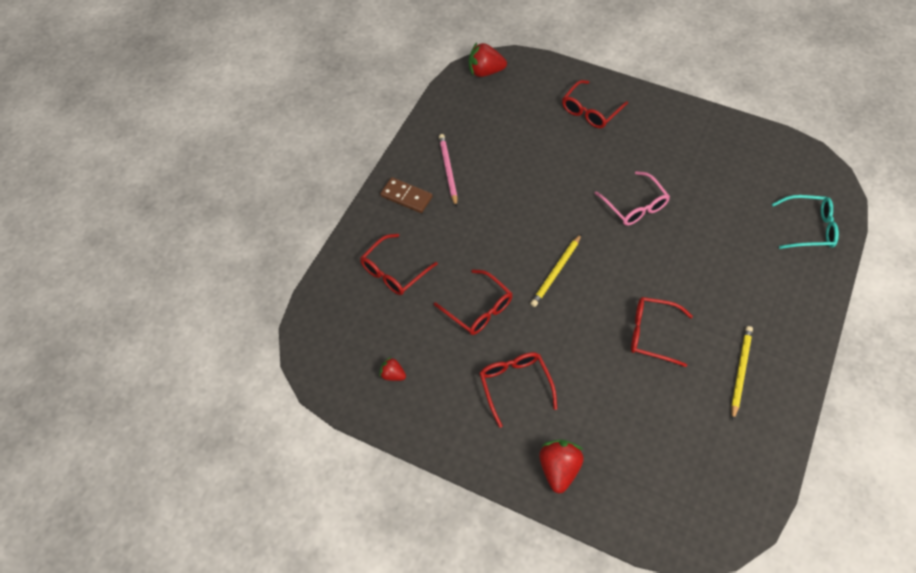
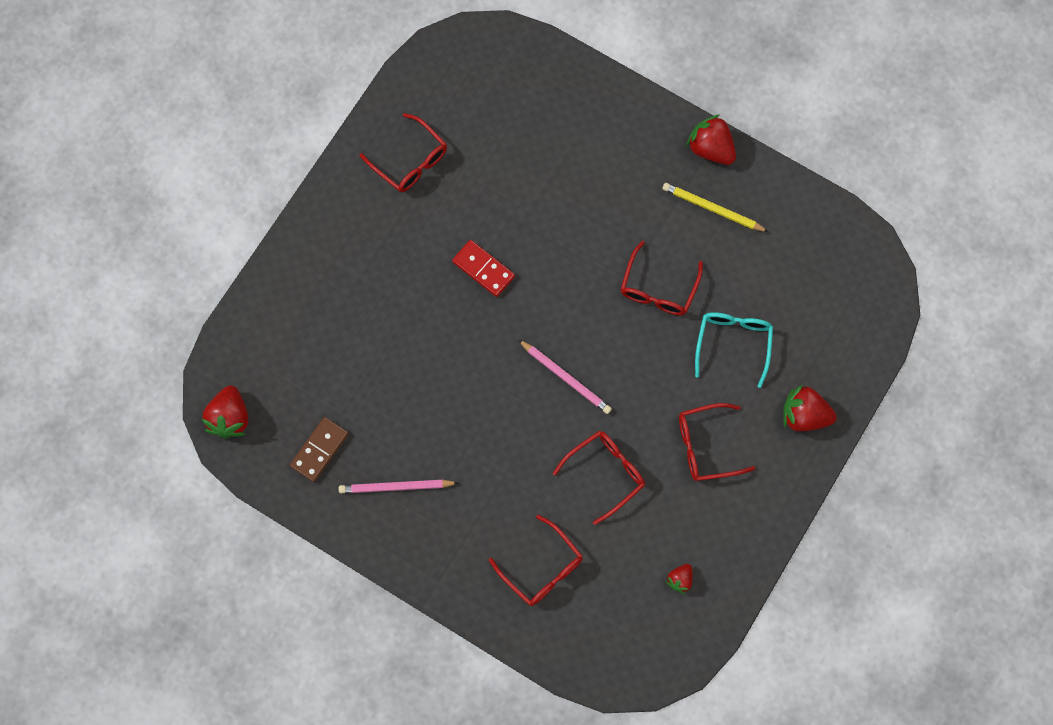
camera: 85 degrees left, 15 degrees up
(406, 196) = (430, 544): brown domino -> brown domino (319, 450)
(556, 272) = (566, 377): yellow pencil -> pink pencil
(590, 111) = (324, 292): red glasses -> red glasses (410, 161)
(635, 206) = (483, 269): pink glasses -> red domino
(799, 365) = (711, 148): none -> red strawberry
(809, 228) = (540, 85): turquoise glasses -> turquoise glasses (733, 343)

